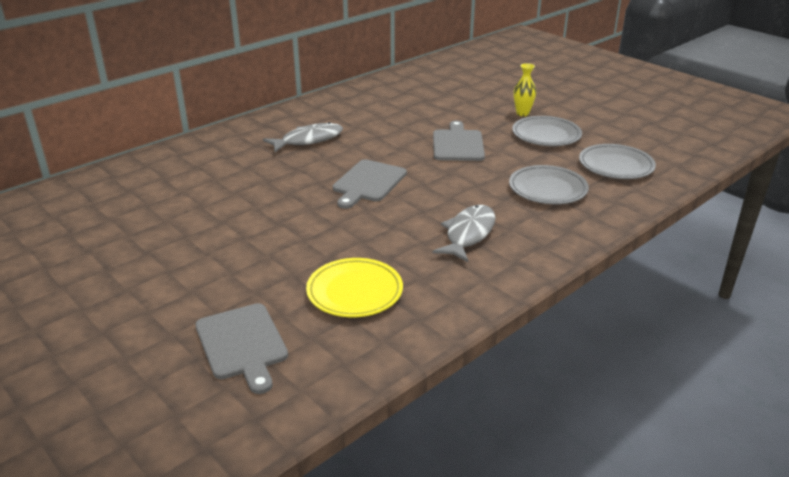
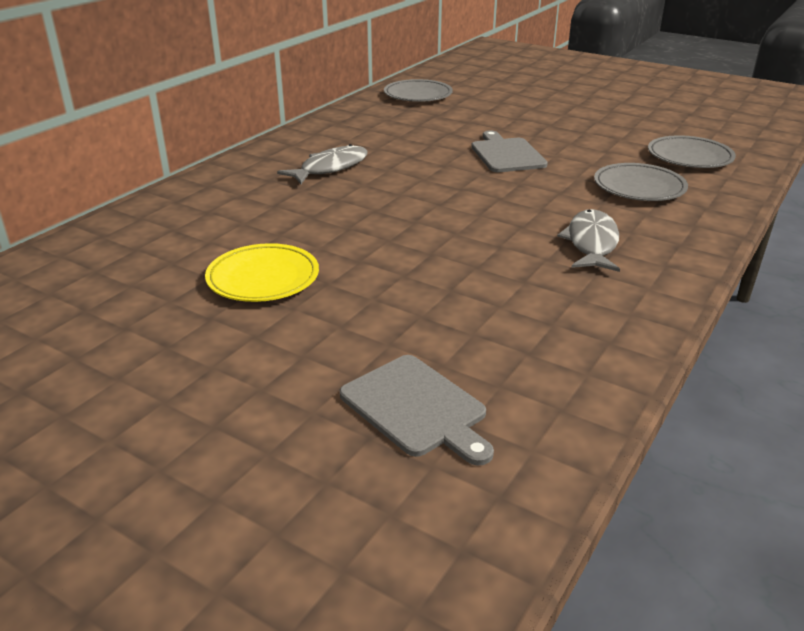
camera: 15 degrees left, 0 degrees up
(354, 292) = (510, 324): yellow plate -> yellow plate (263, 278)
(368, 183) = (435, 204): grey cutting board -> none
(522, 113) = (552, 118): yellow vase -> none
(546, 135) = (594, 136): grey plate -> grey plate (418, 95)

